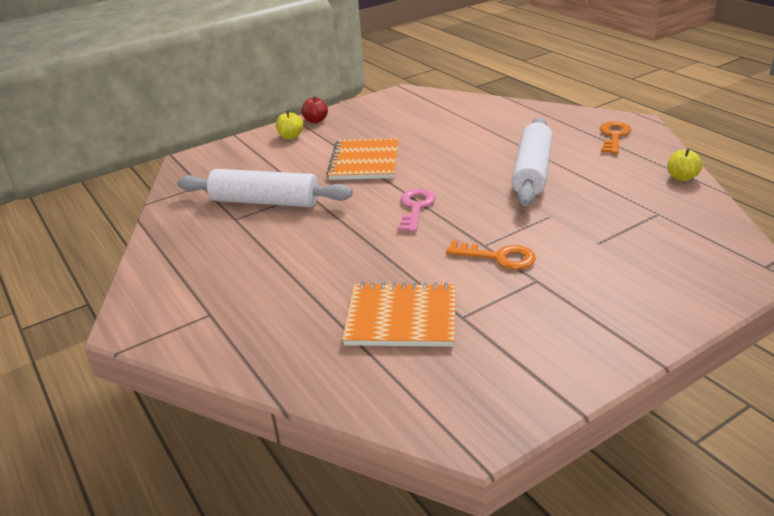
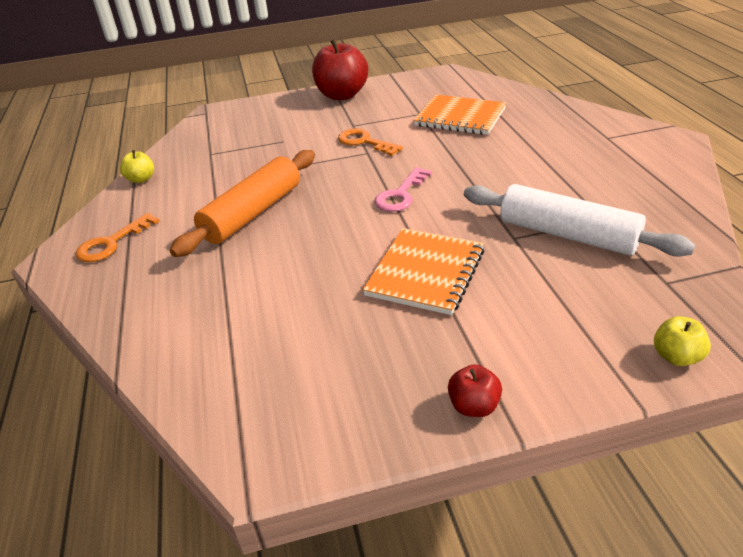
camera: 160 degrees left, 5 degrees up
(290, 136) = (527, 366): yellow apple -> yellow apple (676, 356)
(532, 171) = (253, 213): white rolling pin -> orange rolling pin
(610, 336) = (342, 95): none -> red apple

